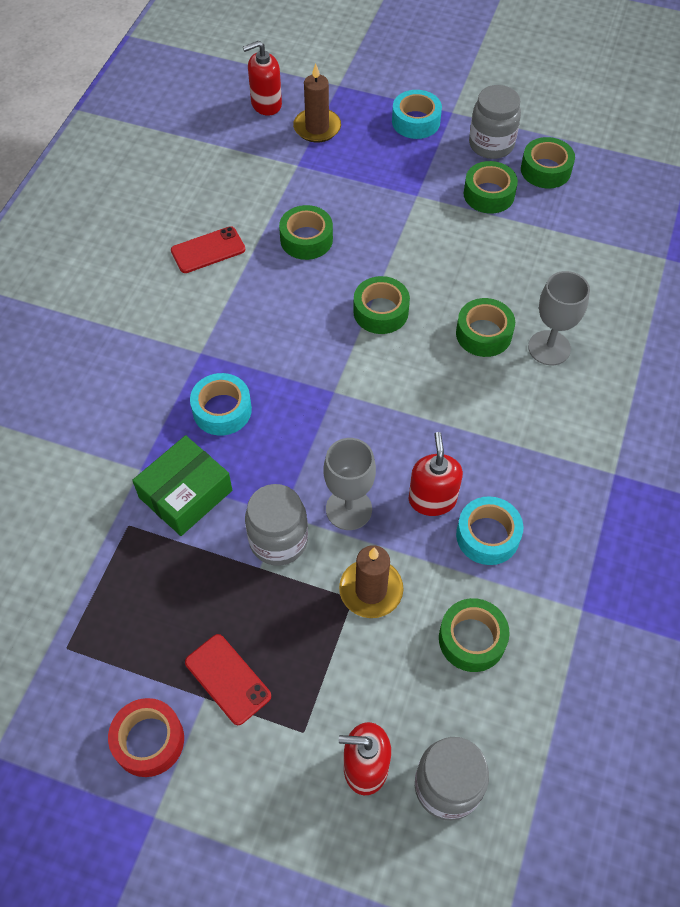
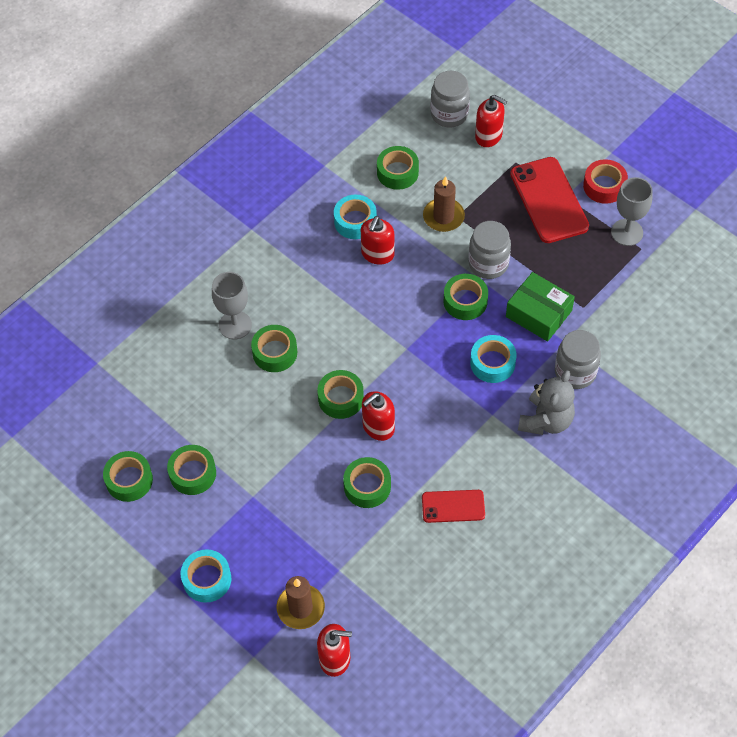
camera: 155 degrees left, 0 degrees up
(135, 367) = (546, 420): none -> grey teddy bear
(185, 494) = (538, 313): green box -> green box turned 60 degrees clockwise
(228, 679) = (549, 200): red phone -> red phone, size x1.75
(288, 476) = (465, 301): none -> green tape
(324, 297) = (378, 427): none -> red soap dispenser
(348, 509) = (434, 267): grey goblet -> grey goblet (627, 232)
(491, 145) = (157, 525): grey jar -> grey jar (575, 372)

